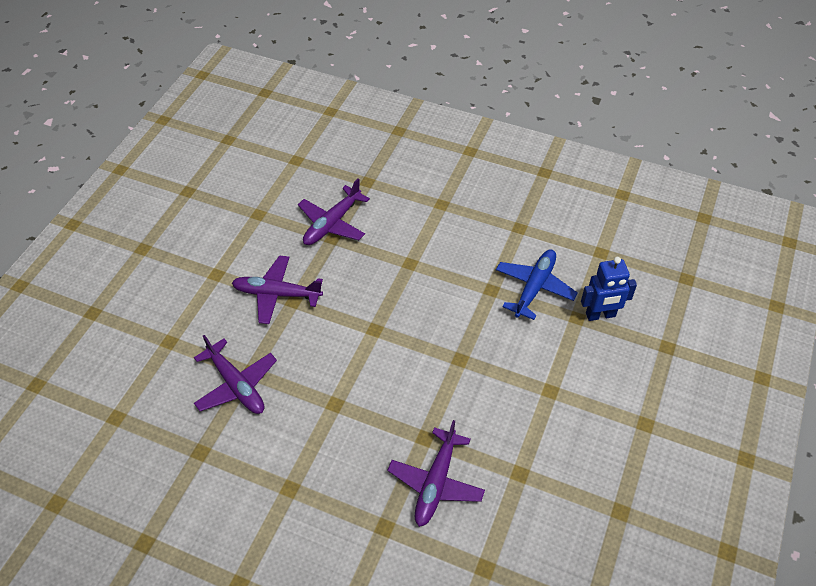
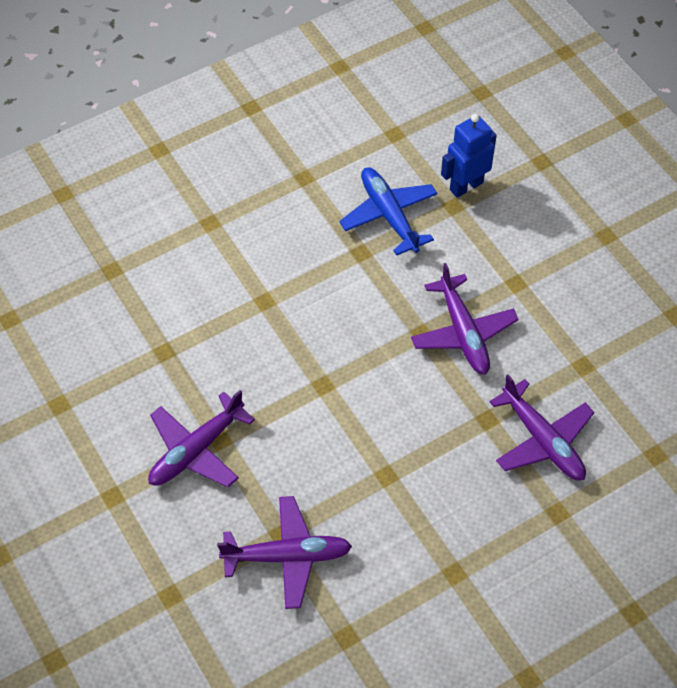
camera: 55 degrees left, 5 degrees up
(332, 223) = (142, 339): purple plane -> purple plane (463, 332)
(600, 315) = (466, 186): blue robot -> blue robot turned 150 degrees counterclockwise

